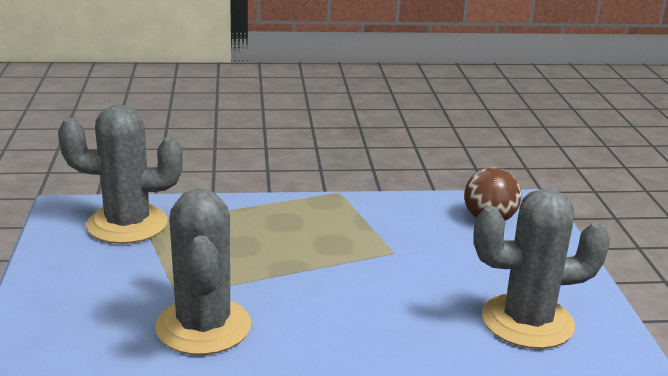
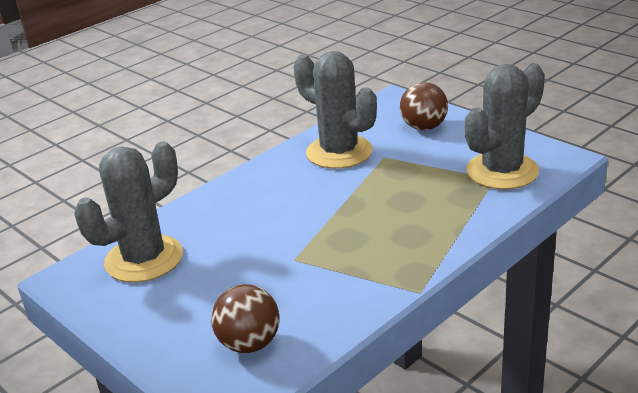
camera: 145 degrees right, 5 degrees up
(78, 302) = (424, 127): none -> brown ball

